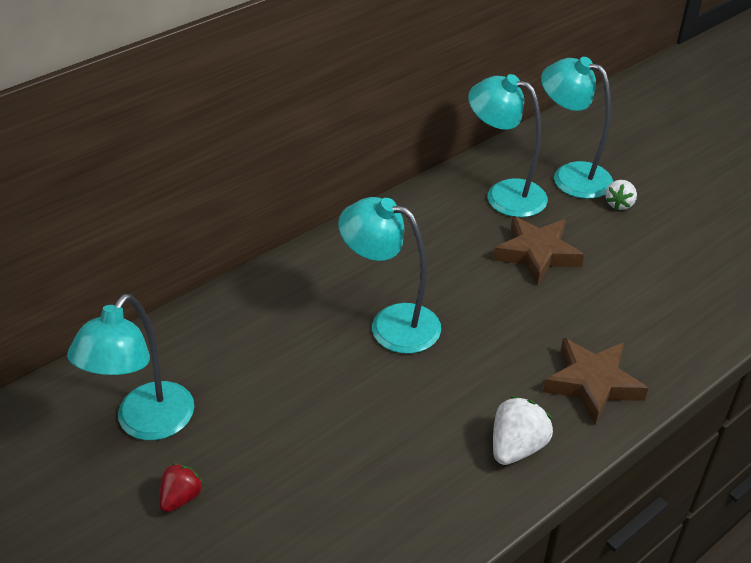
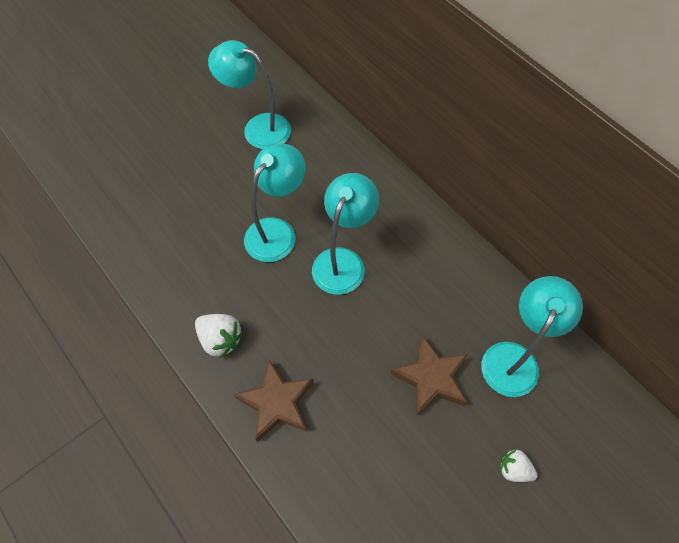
camera: 90 degrees right, 20 degrees up
(181, 497) = (202, 151): red strawberry -> none
(570, 176) = (554, 426): turquoise lamp -> turquoise lamp (277, 231)

